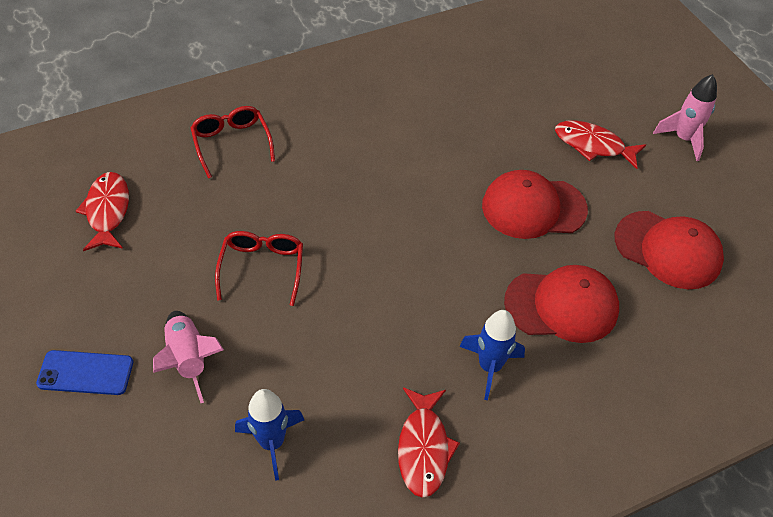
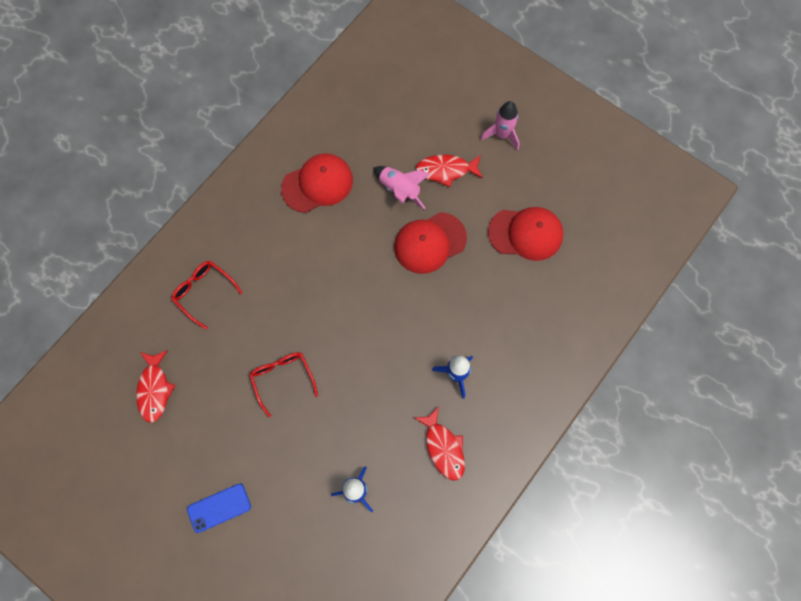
camera: 25 degrees left, 20 degrees up
(107, 211) = (154, 389): red fish -> red fish turned 150 degrees counterclockwise
(189, 359) = (276, 465): pink rocket -> pink rocket (400, 190)
(562, 305) = (479, 309): red cap -> red cap (317, 184)

